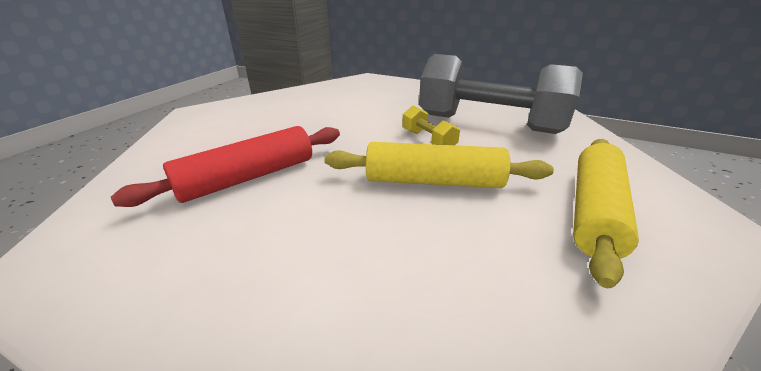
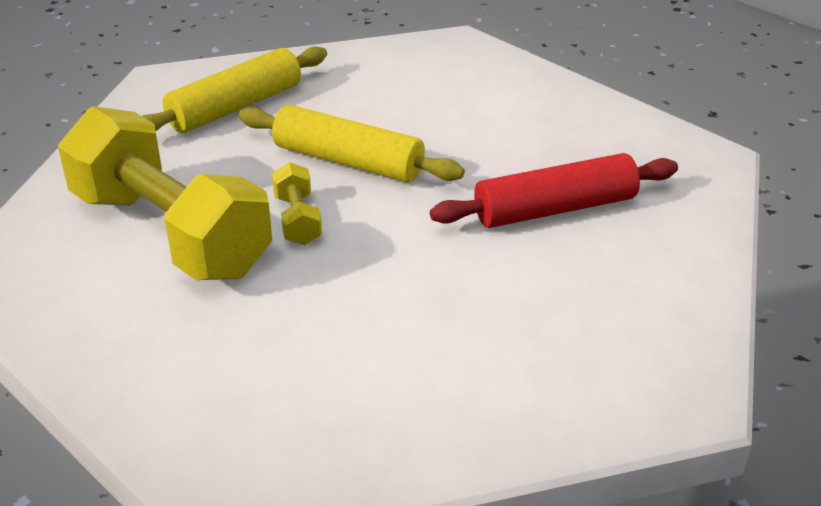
camera: 160 degrees left, 5 degrees up
(488, 123) = (170, 233): grey dumbbell -> yellow dumbbell

